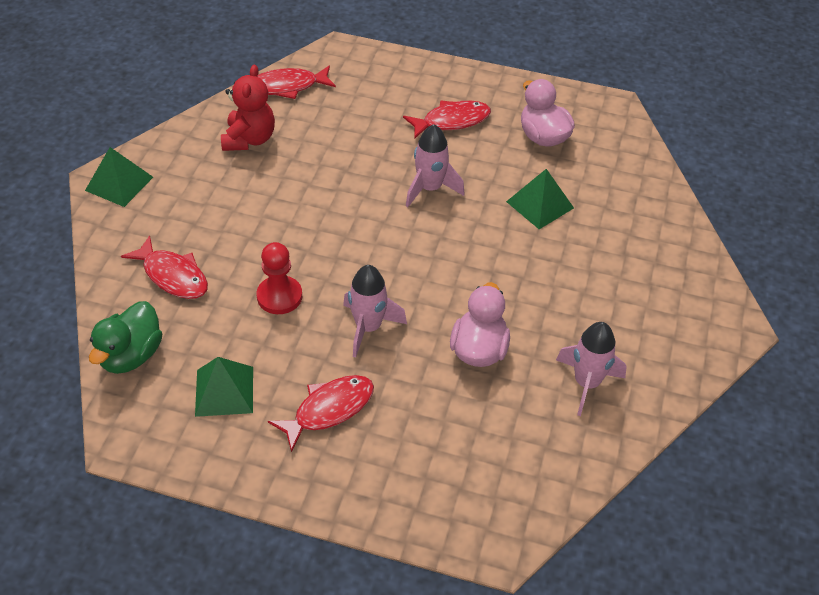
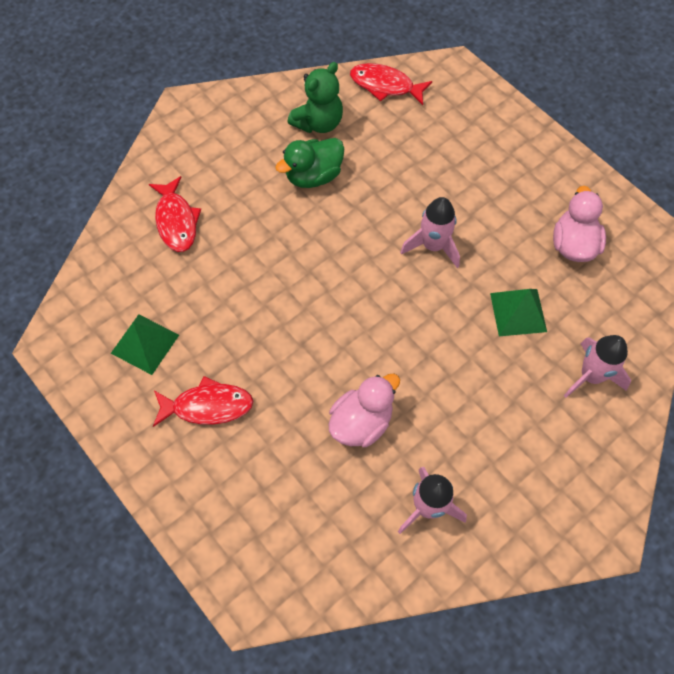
camera: 35 degrees right, 15 degrees up
(119, 183) = (193, 116): green pyramid -> none
(131, 355) = (102, 275): green duck -> green duck (313, 176)
(249, 139) = (318, 123): red teddy bear -> green teddy bear
(279, 296) = (241, 283): red pawn -> none
(368, 327) = (288, 350): pink rocket -> pink rocket (591, 376)
(452, 121) = (501, 187): red fish -> none

